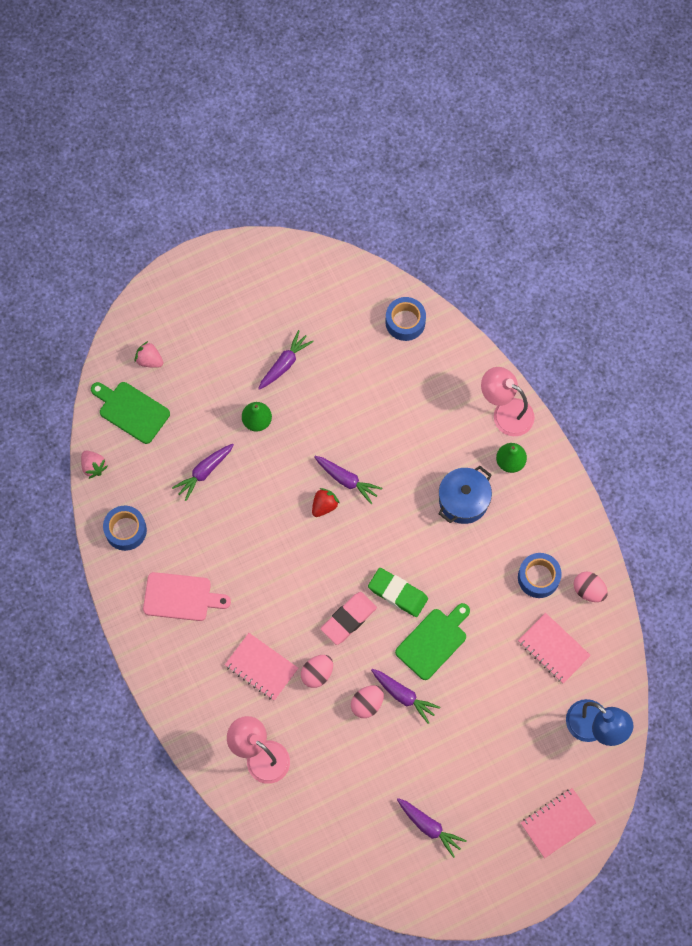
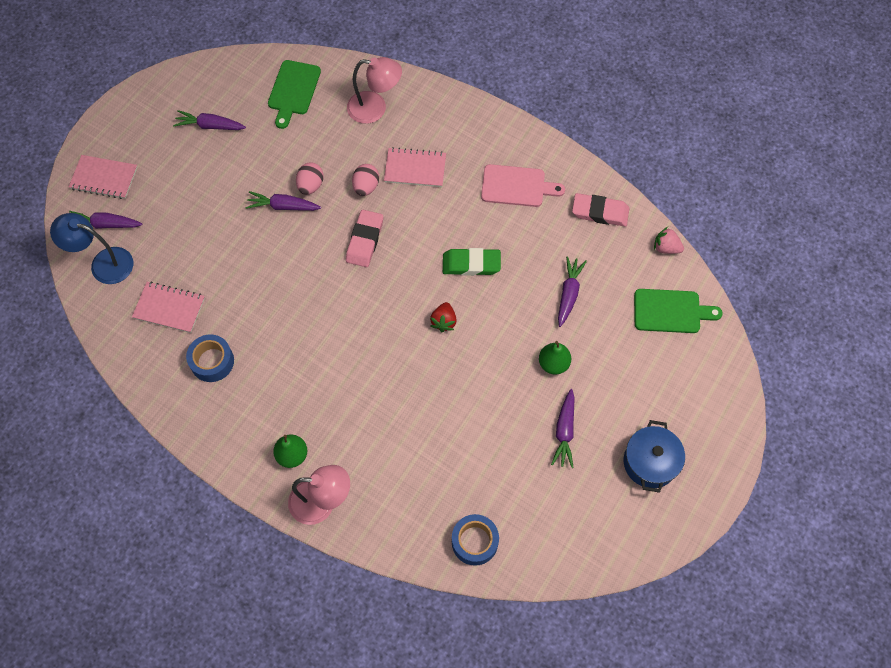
camera: 150 degrees right, 5 degrees down
(126, 530) = (600, 212): blue tape -> pink eraser
(149, 360) = (690, 365): pink strawberry -> none
(181, 597) = (517, 186): pink cutting board -> pink cutting board turned 150 degrees counterclockwise
(346, 480) = (437, 354): purple carrot -> purple carrot (105, 224)
(397, 593) = (334, 282): green eraser -> green eraser (471, 264)
(433, 641) = (281, 260): green cutting board -> green cutting board (293, 91)
(463, 500) = (318, 394): blue pot -> blue pot (650, 462)
(557, 823) = (104, 178): pink notebook -> pink notebook turned 75 degrees clockwise
(588, 590) = (159, 374): pink egg -> none

